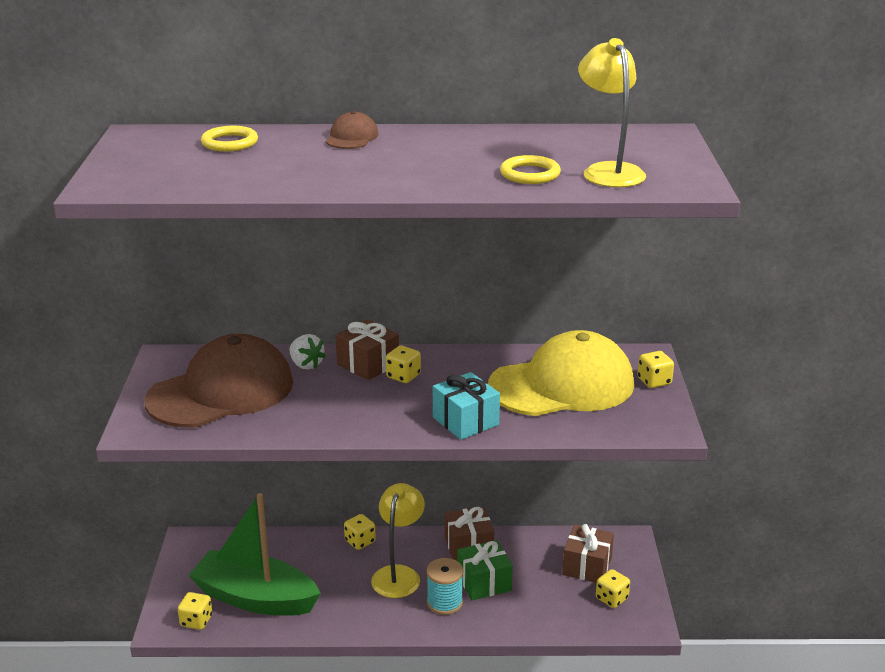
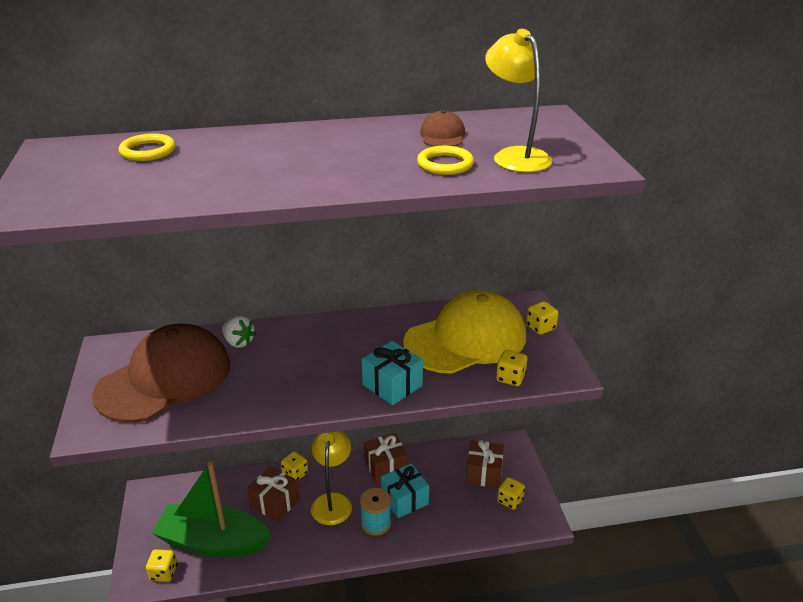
camera: 10 degrees left, 5 degrees up
(352, 137) = (266, 138): brown cap -> brown cap (442, 135)
(368, 364) = (294, 336): brown gift -> brown gift (275, 503)
(403, 376) = (327, 345): yellow dice -> yellow dice (510, 378)
(484, 582) = (404, 499): green gift -> turquoise gift

